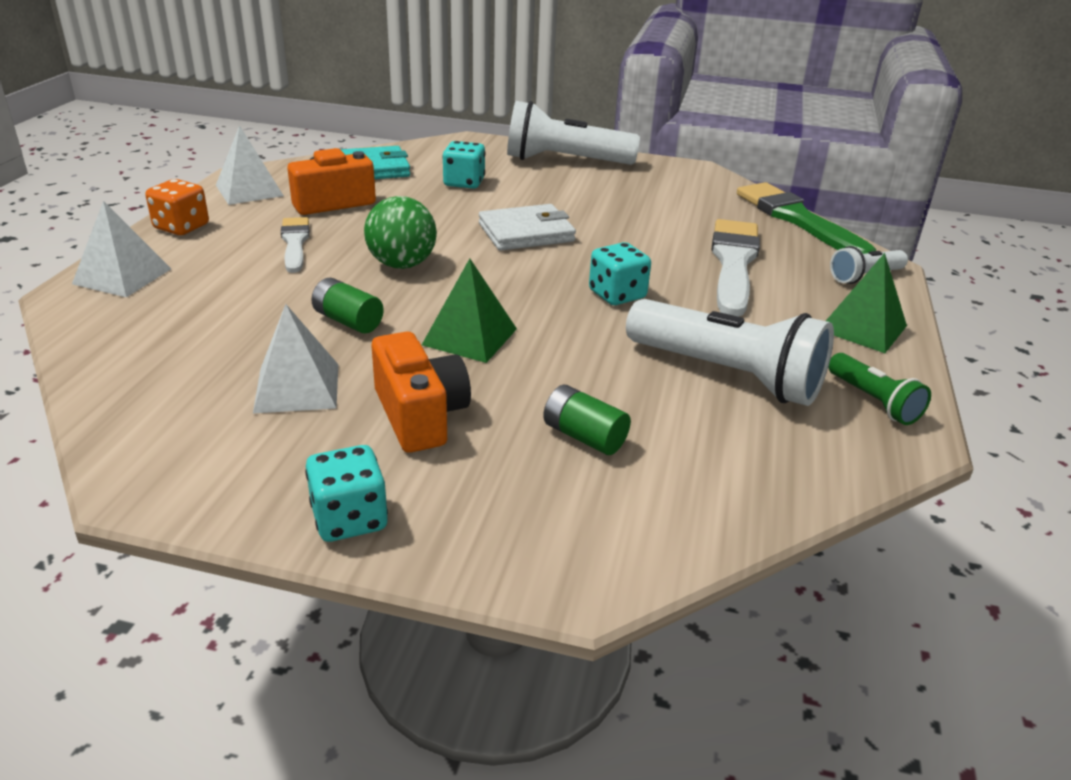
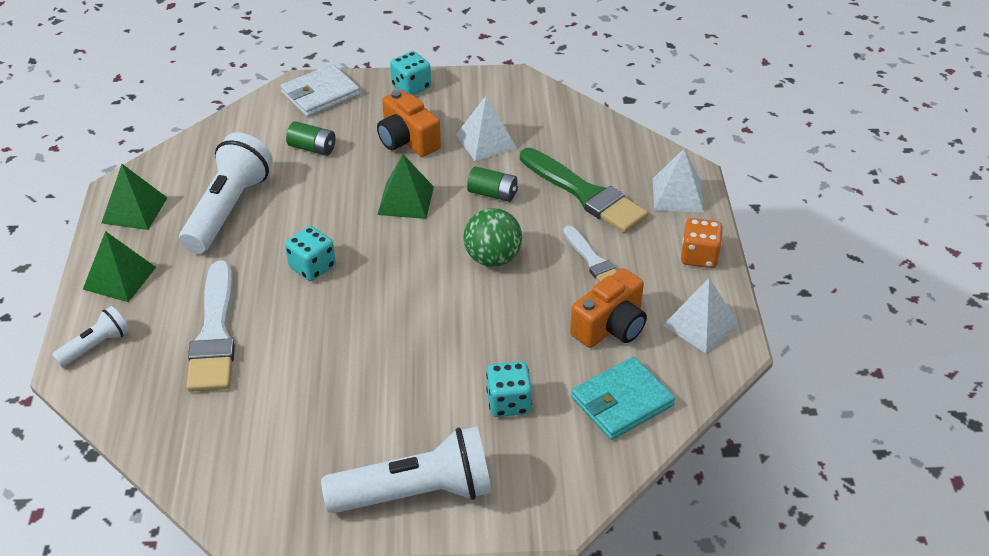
camera: 165 degrees right, 10 degrees up
(526, 232) = (410, 329): white wallet -> white wallet (320, 94)
(727, 375) = (228, 209): white flashlight -> white flashlight turned 90 degrees clockwise
(798, 219) = (138, 432): green brush -> green brush (585, 194)
(873, 401) = (134, 210): green flashlight -> green pyramid

